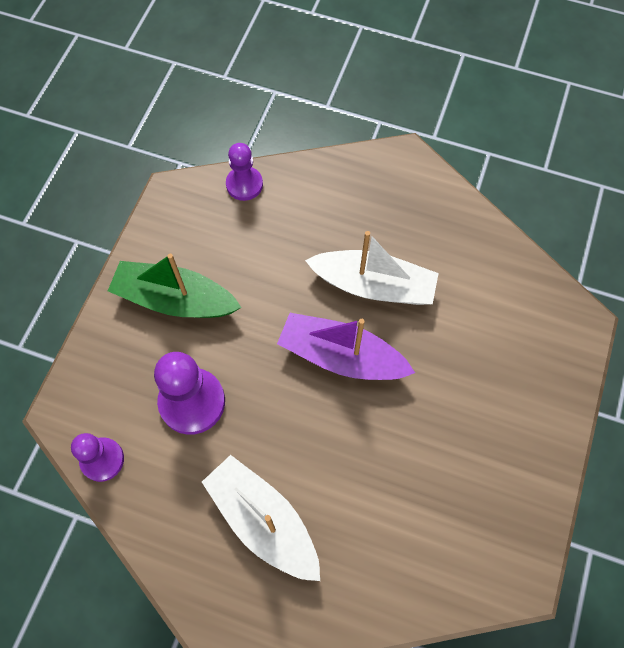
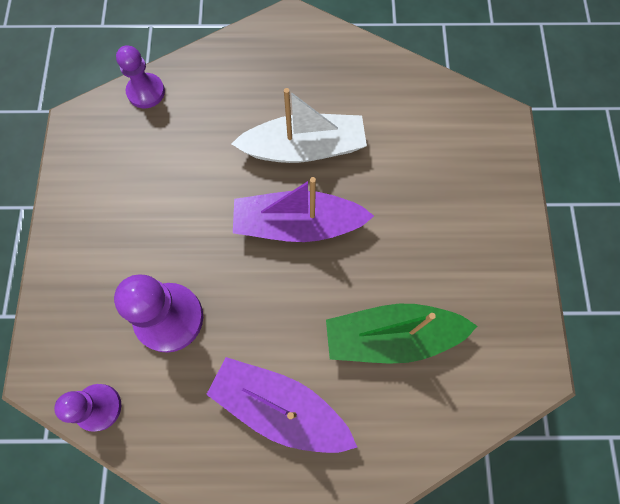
camera: 20 degrees left, 5 degrees up
(175, 300) = (116, 224): green boat -> green boat (391, 337)
(263, 521) = (280, 407): white boat -> purple boat

